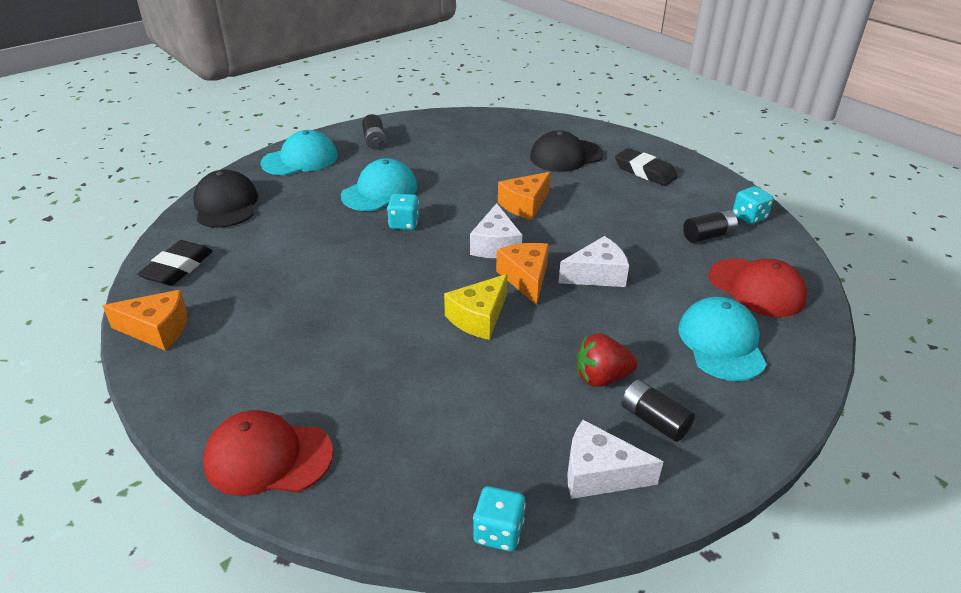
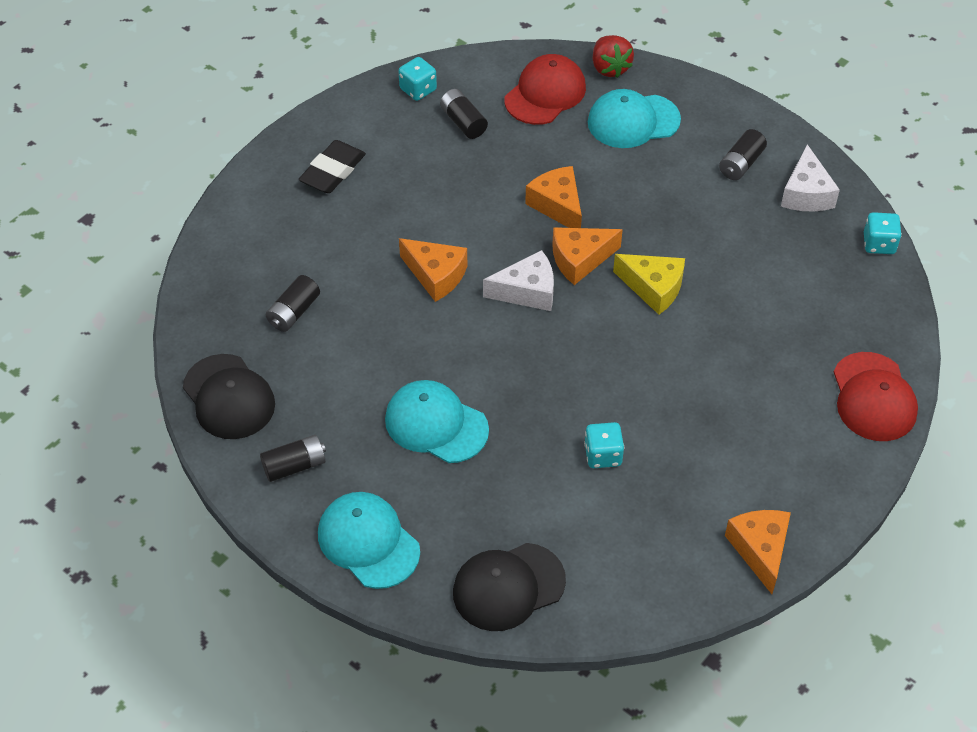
camera: 100 degrees left, 15 degrees up
(178, 268) = (655, 580): black eraser -> none
(404, 224) = (505, 382): turquoise dice -> turquoise dice (603, 455)
(504, 148) = (294, 312): none -> black battery
(566, 156) = (305, 247): black cap -> black cap (229, 397)
(597, 275) = (557, 205): white cheese -> orange cheese
(601, 378) = (704, 196): red strawberry -> red strawberry (610, 68)

